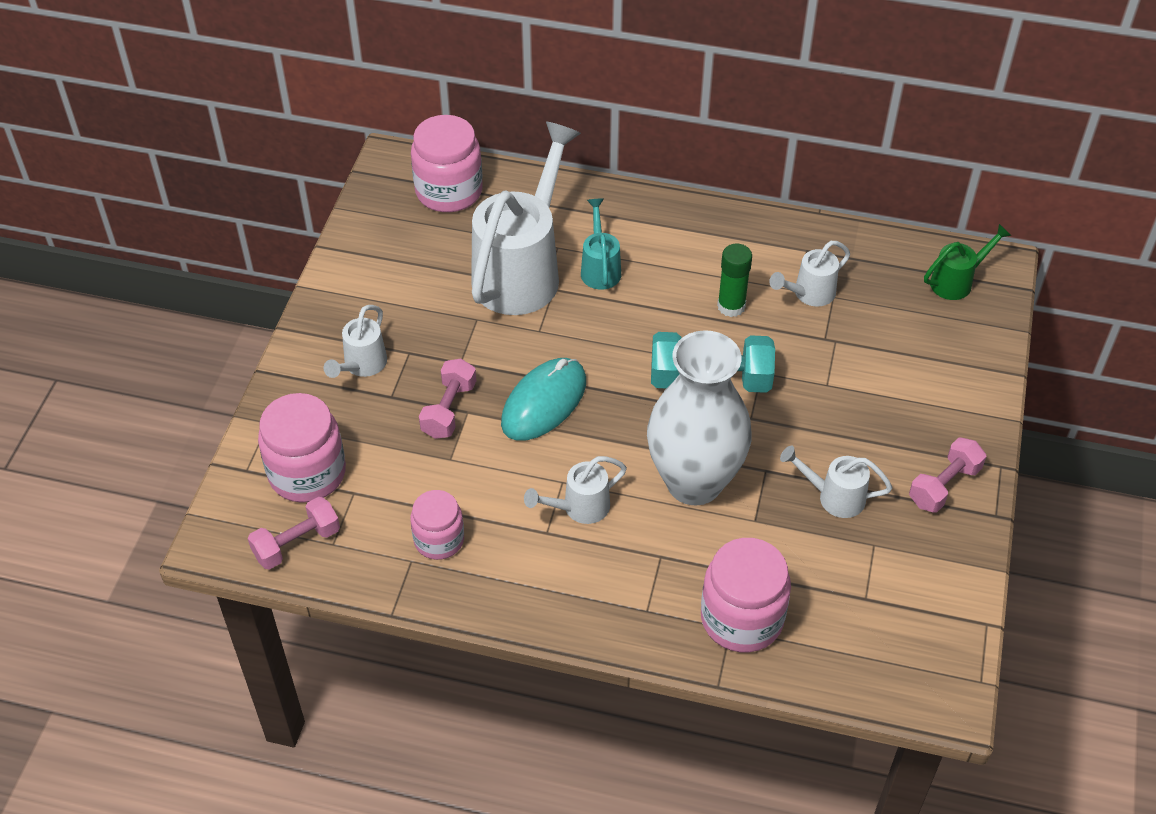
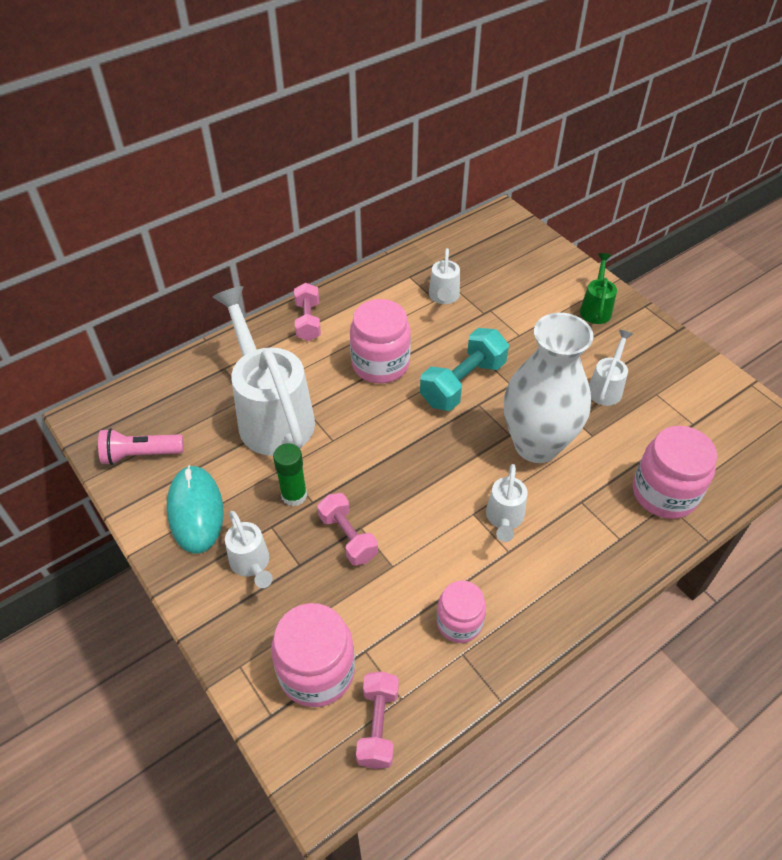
camera: 50 degrees left, 0 degrees up
(393, 220) = (141, 454): none -> pink flashlight
(449, 191) = (155, 406): pink jar -> pink jar (380, 364)
(544, 402) = (396, 478): turquoise mouse -> turquoise mouse (195, 511)
(600, 268) = (316, 375): turquoise watering can -> none
(731, 306) = (415, 336): green glue stick -> green glue stick (294, 495)
(834, 497) = (606, 387): white watering can -> white watering can turned 150 degrees clockwise
(944, 485) = (639, 336): pink dumbbell -> pink dumbbell (308, 321)
(956, 282) = (499, 236): green watering can -> green watering can (596, 308)

